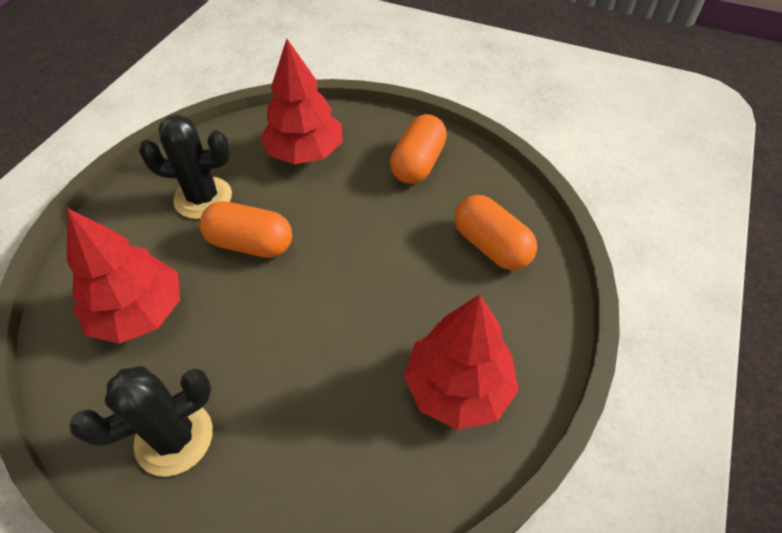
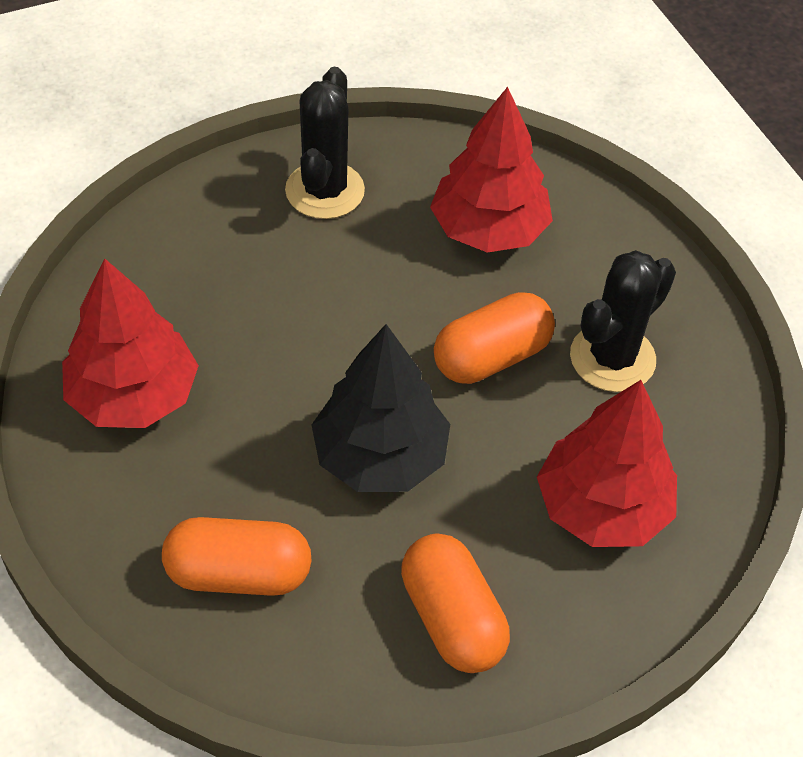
camera: 130 degrees right, 0 degrees up
(365, 243) = (380, 456): none -> black tree

